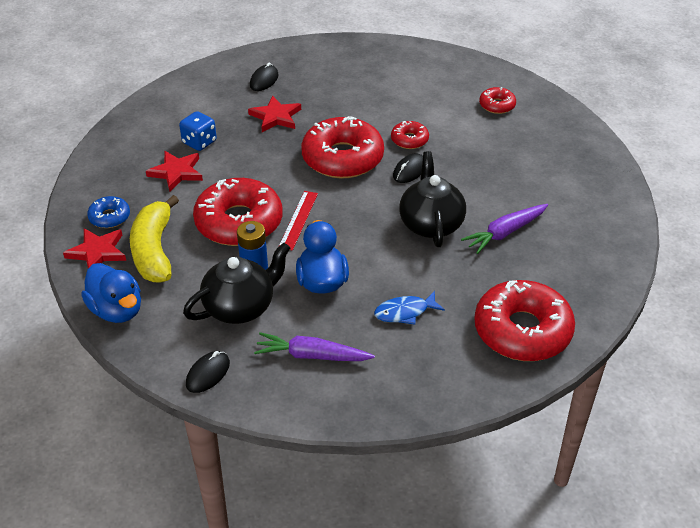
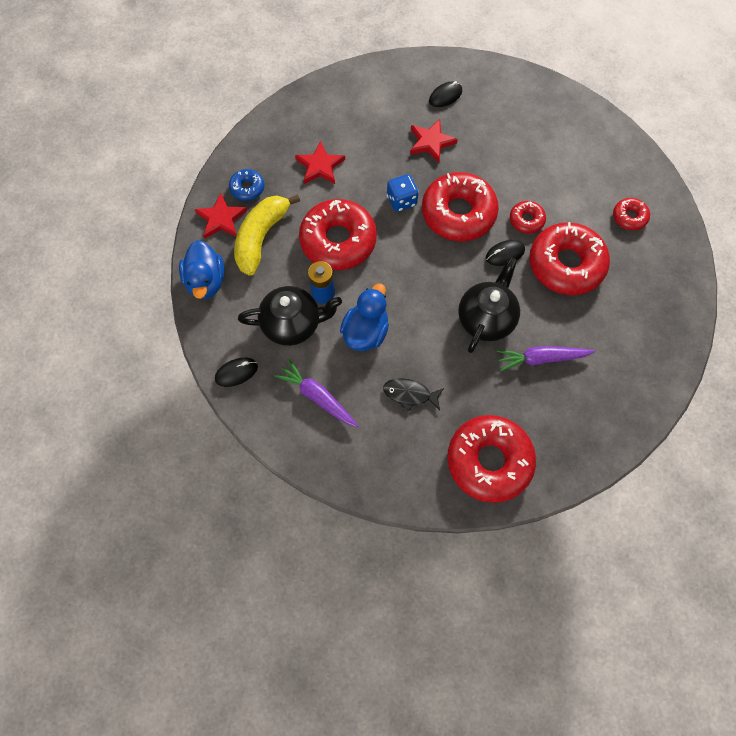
camera: 30 degrees right, 25 degrees up
(199, 142) = (355, 142): blue dice -> blue dice (401, 201)
(298, 220) = (384, 261): red ruler -> none
(405, 312) = (410, 394): blue fish -> black fish
(470, 157) = (565, 264): none -> red donut

